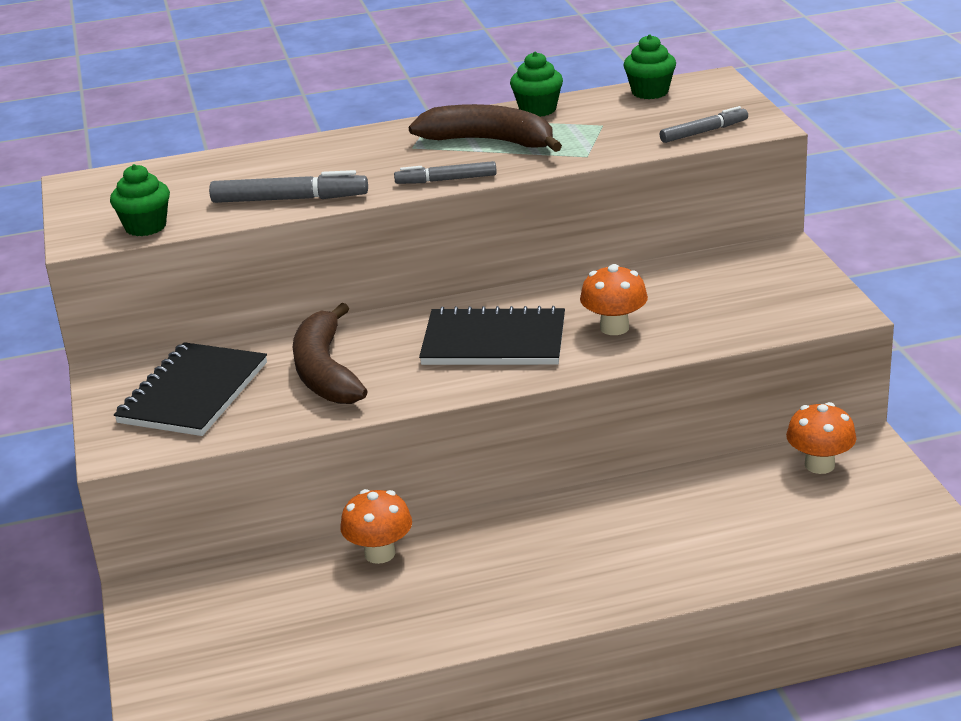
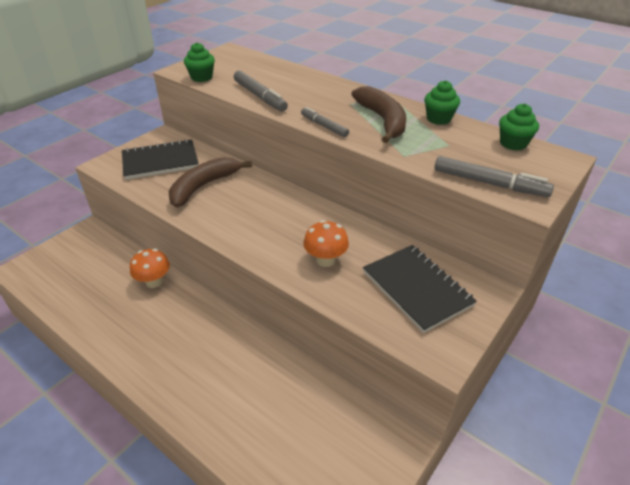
camera: 50 degrees right, 10 degrees up
(494, 341) = (273, 224): black notebook -> black notebook (417, 288)
(704, 132) = (489, 183): grey marker -> grey marker, size x1.53
(819, 465) = (359, 427): orange mushroom -> none

